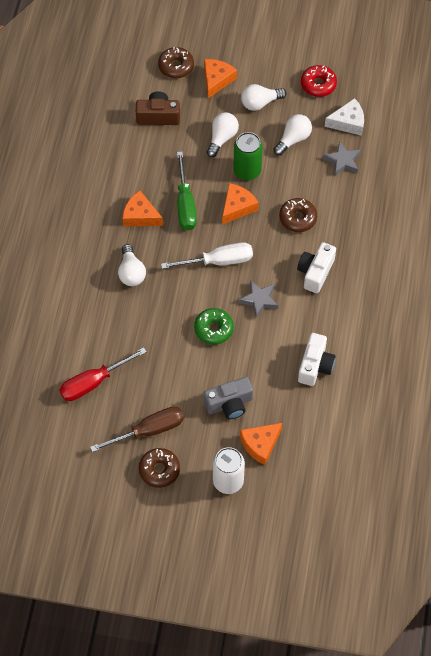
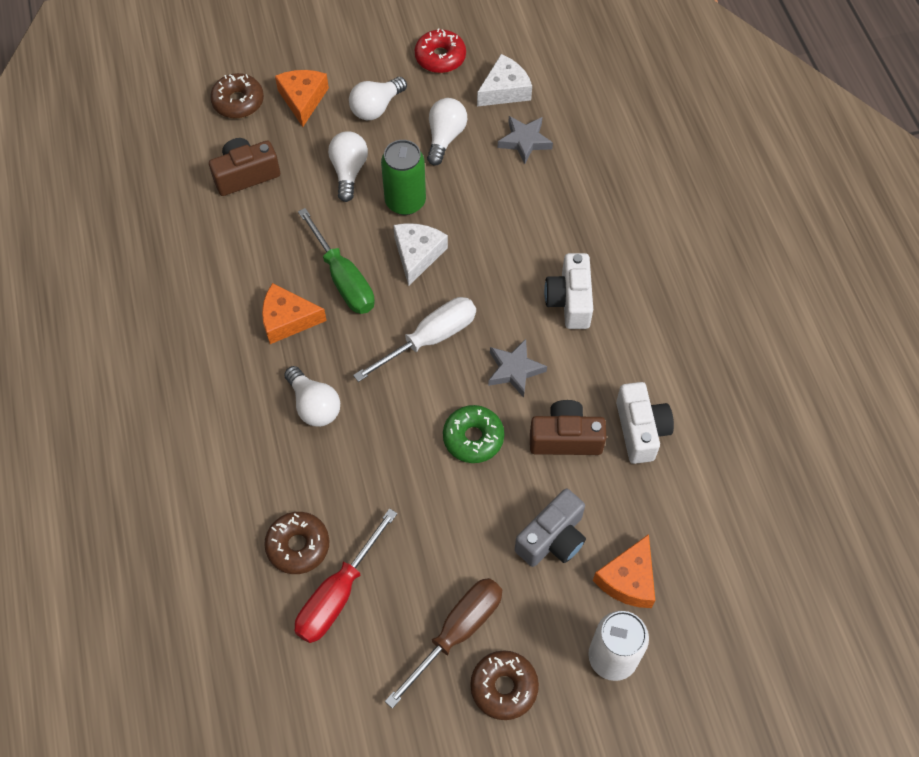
camera: 25 degrees left, 0 degrees up
(237, 207) = (417, 255): orange cheese -> white cheese
(268, 352) = (565, 438): none -> brown camera
(298, 218) = (506, 238): brown donut -> brown donut (298, 546)

